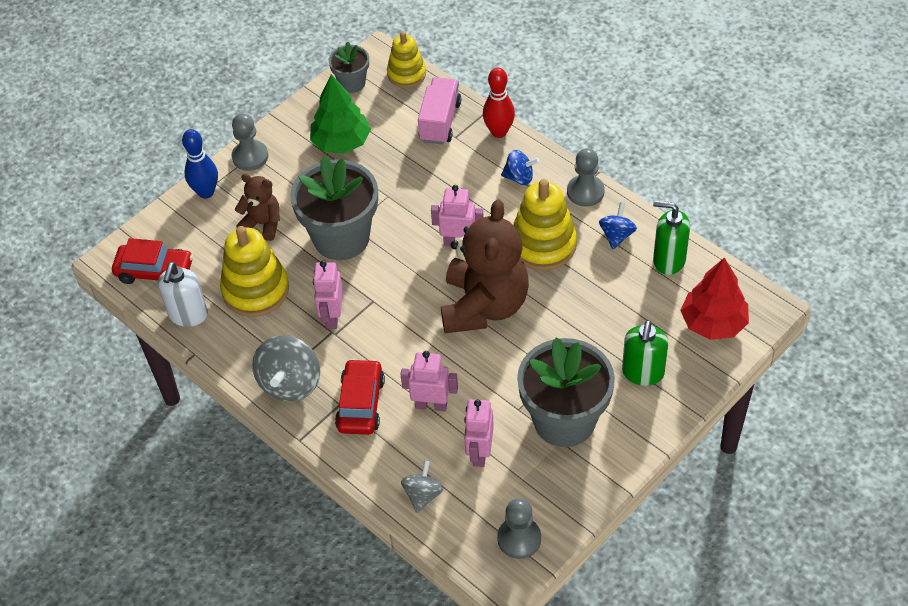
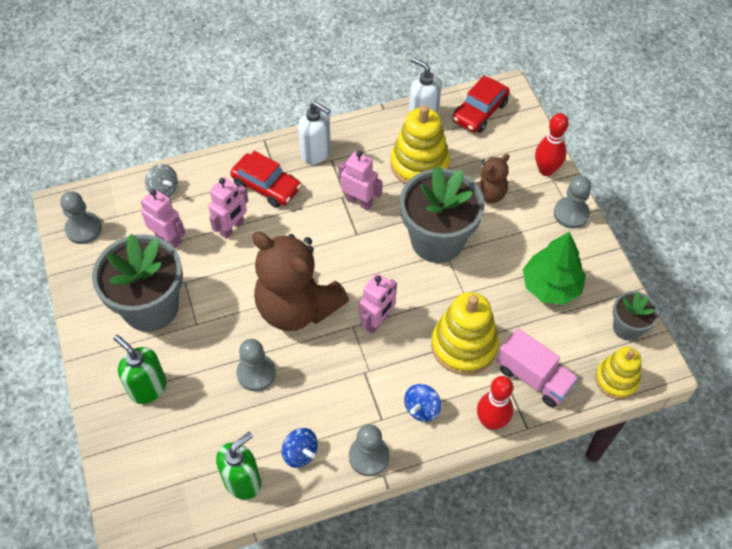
camera: 115 degrees right, 5 degrees up
(206, 192) = (546, 170): blue bowling pin -> red bowling pin
(290, 383) = (316, 152): grey spinning top -> white soap dispenser
(543, 244) = (331, 386): yellow stacking toy -> yellow stacking toy (464, 345)
(570, 302) = (256, 373): none -> grey pawn
(713, 323) = (152, 475): red tree -> none

